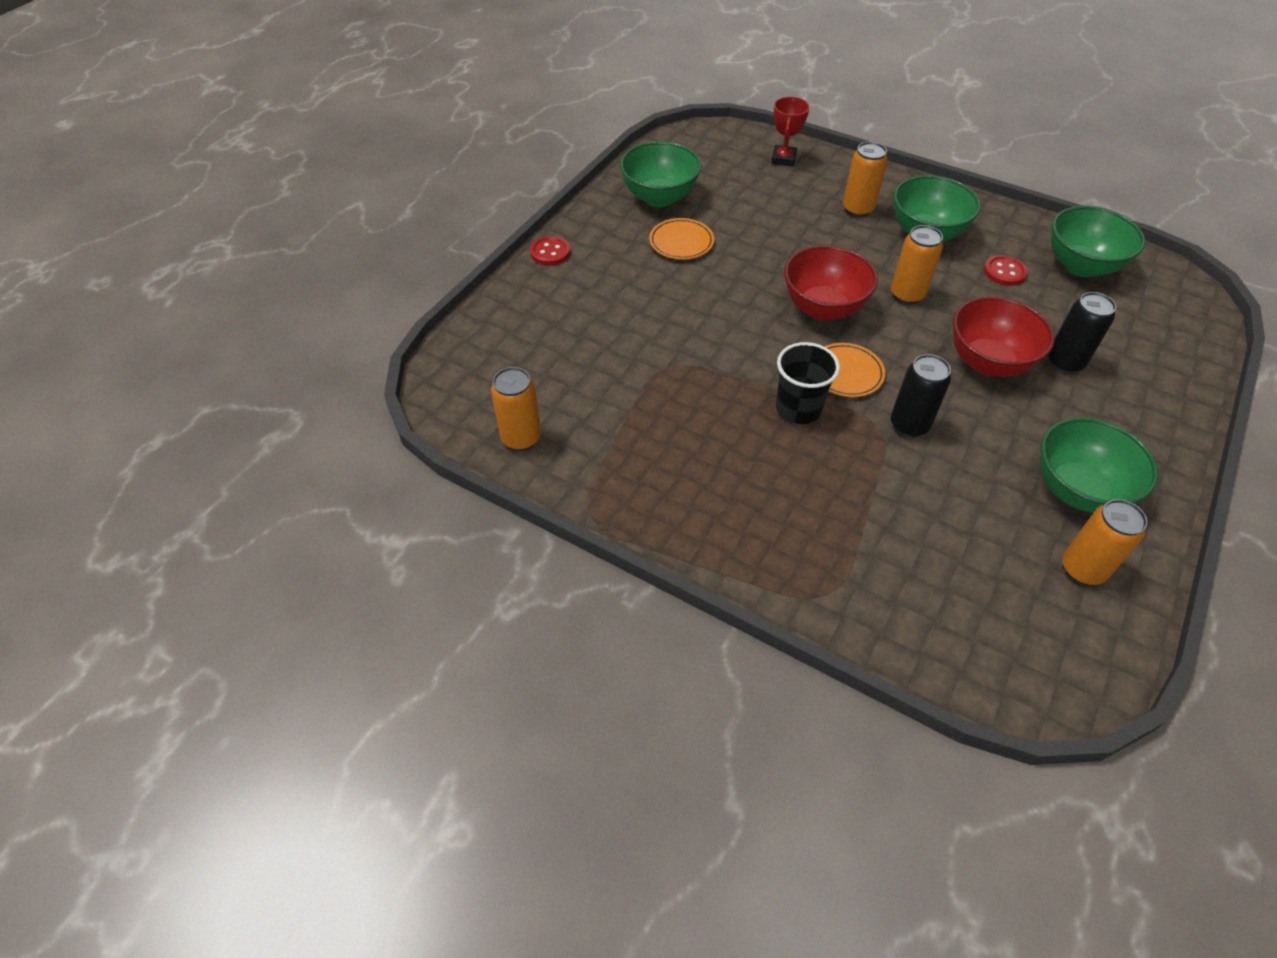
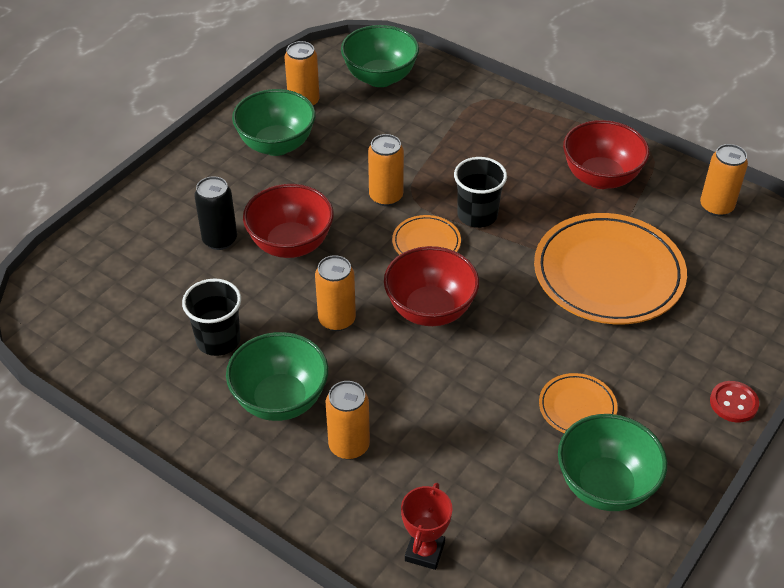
camera: 175 degrees left, 5 degrees down
(651, 352) = (608, 274): none -> orange plate
(656, 469) = (601, 177): none -> red bowl
(909, 425) = (386, 197): black can -> orange can
(1004, 272) = (218, 340): red button -> black cup
(1081, 266) = (129, 342): green bowl -> green bowl (380, 77)

